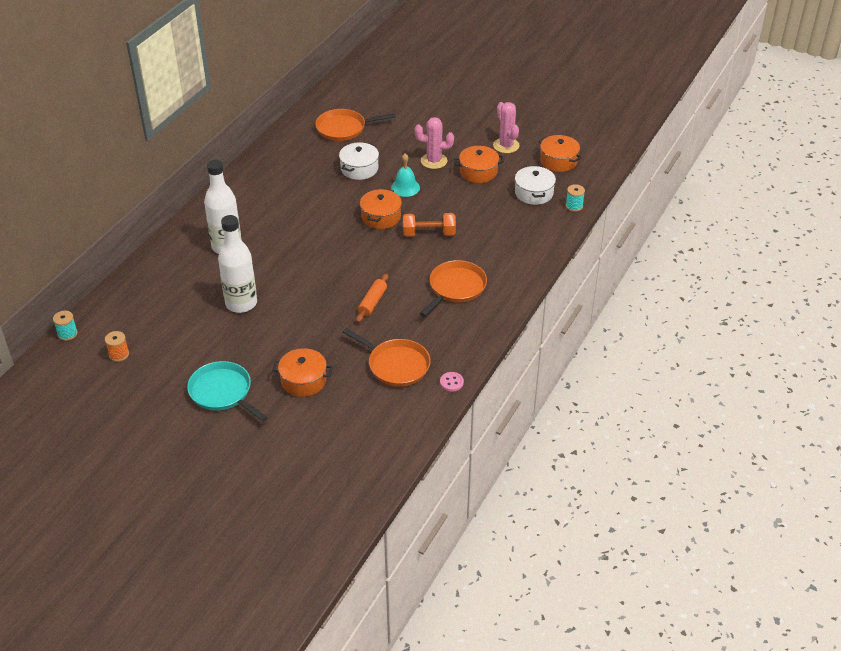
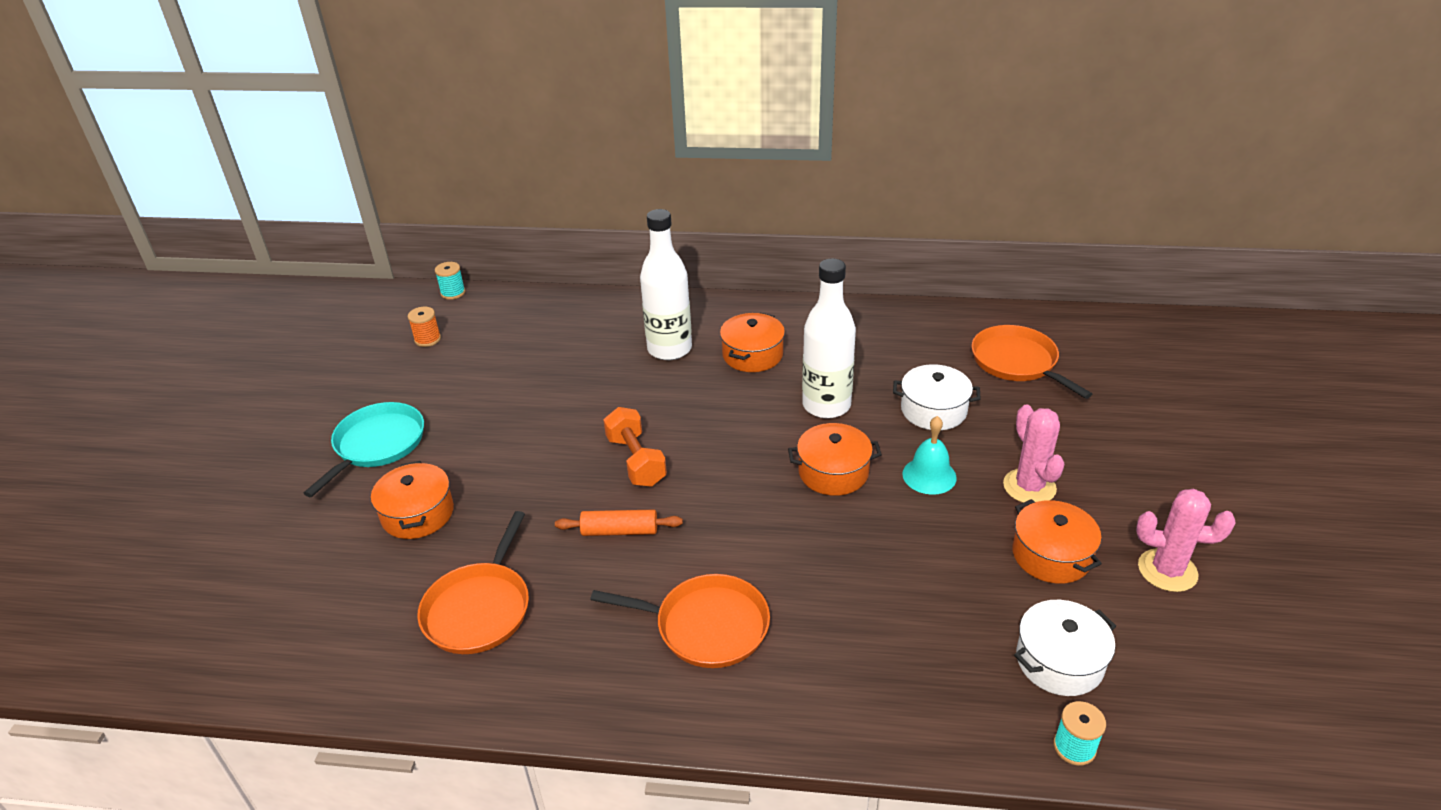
camera: 70 degrees right, 5 degrees down
(241, 303) = (560, 400): white bottle -> white bottle (826, 405)
(429, 233) = (830, 543): orange dumbbell -> orange dumbbell (636, 461)
(451, 382) = (455, 700): pink button -> none
(506, 145) = (1167, 570): pink cactus -> pink cactus turned 60 degrees clockwise
(558, 161) = (1200, 672): orange pot -> orange pot (752, 355)

